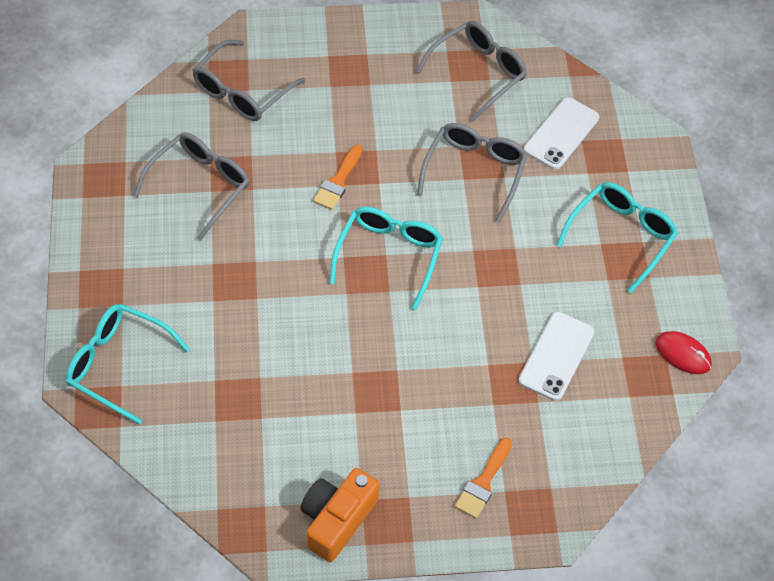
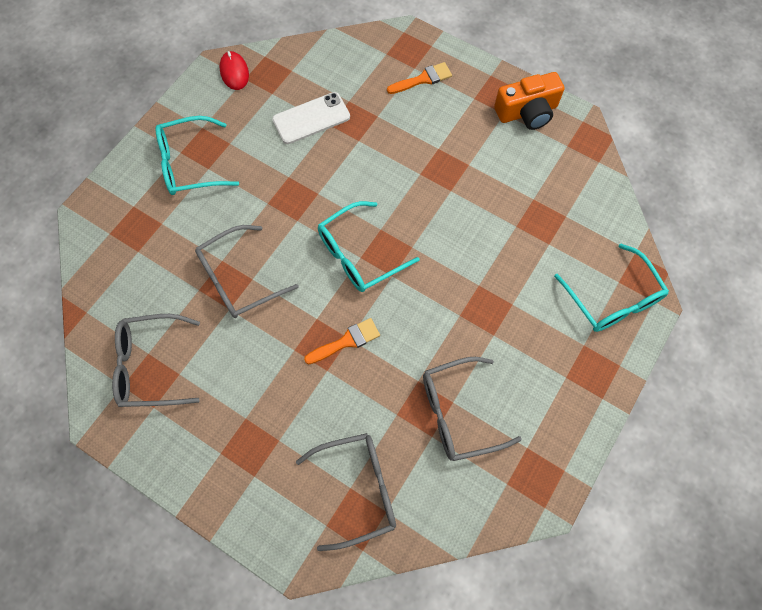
camera: 140 degrees left, 10 degrees up
(561, 134) = (146, 266): white phone -> none

